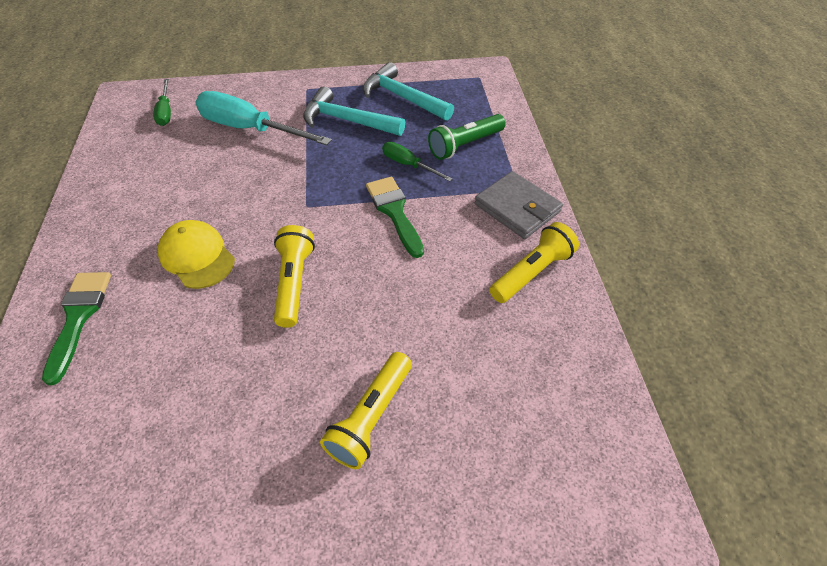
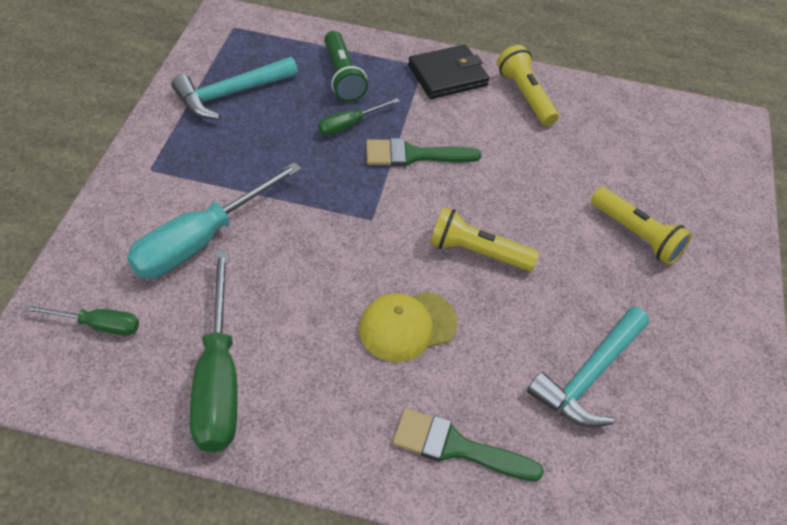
camera: 75 degrees left, 0 degrees up
(131, 172) = (218, 378): none -> green screwdriver
(347, 120) = (243, 150): turquoise hammer -> turquoise hammer (589, 376)
(517, 208) = (447, 75): grey wallet -> black wallet

